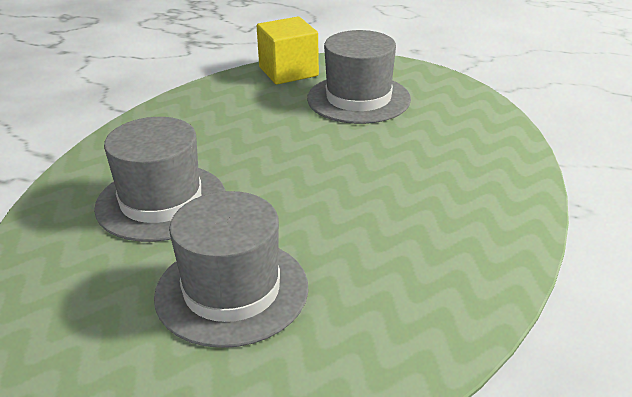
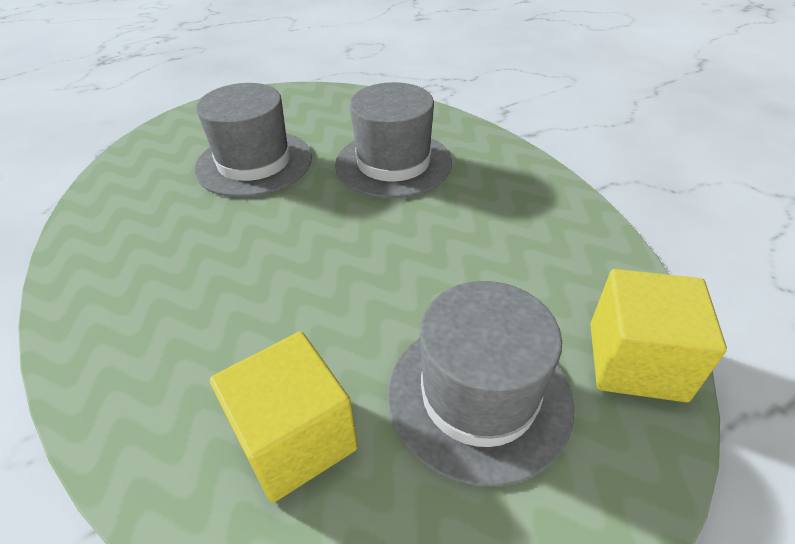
camera: 125 degrees right, 10 degrees up
(446, 132) = (295, 439): none -> yellow cube

